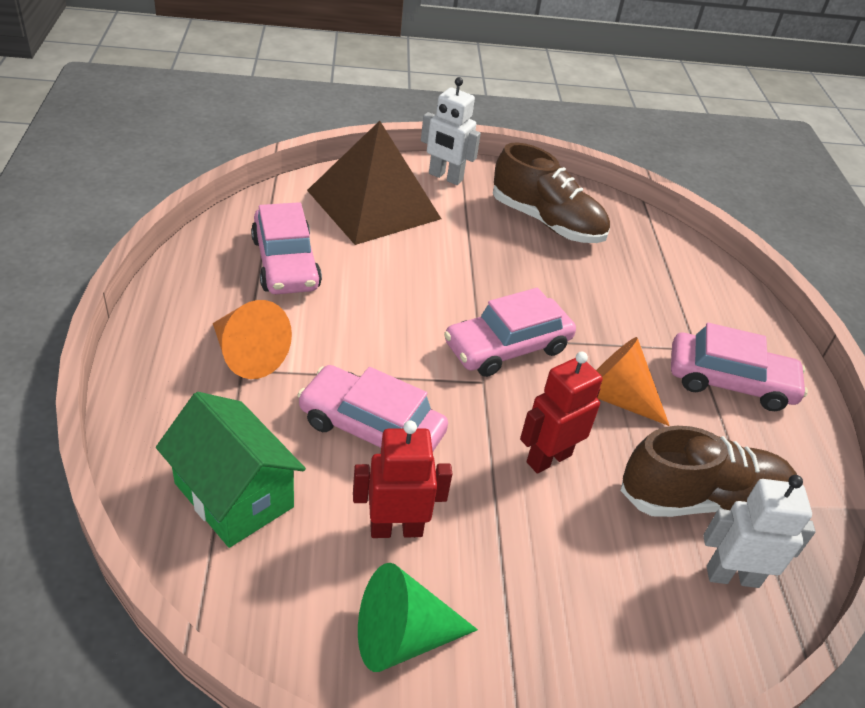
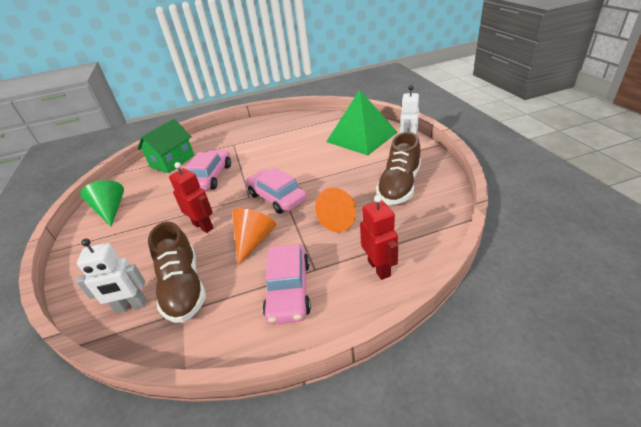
camera: 85 degrees right, 5 degrees down
(247, 355) = (241, 142): orange cone -> orange cone (341, 219)
(285, 263) = (300, 132): pink car -> none
(373, 204) = (361, 137): brown pyramid -> green pyramid
(396, 529) = (159, 196): red robot -> red robot (379, 268)
(732, 576) = (131, 306): white robot -> white robot turned 90 degrees clockwise

